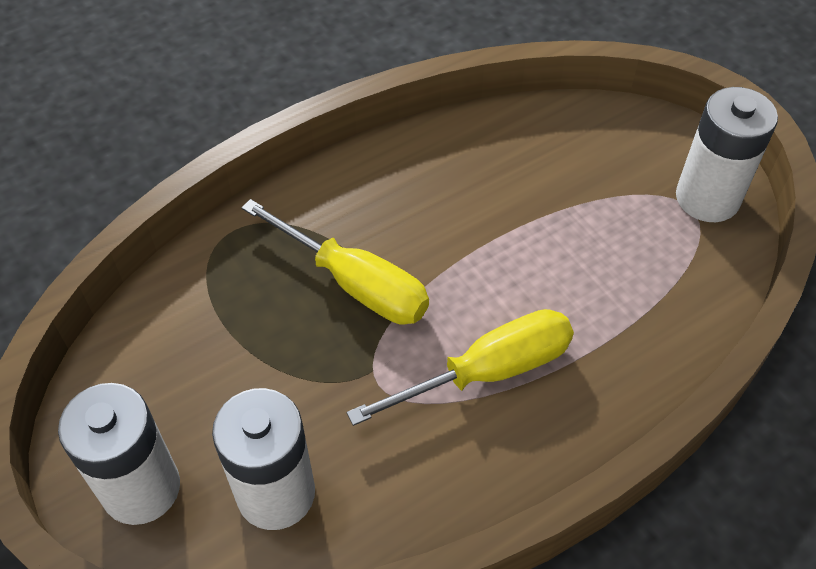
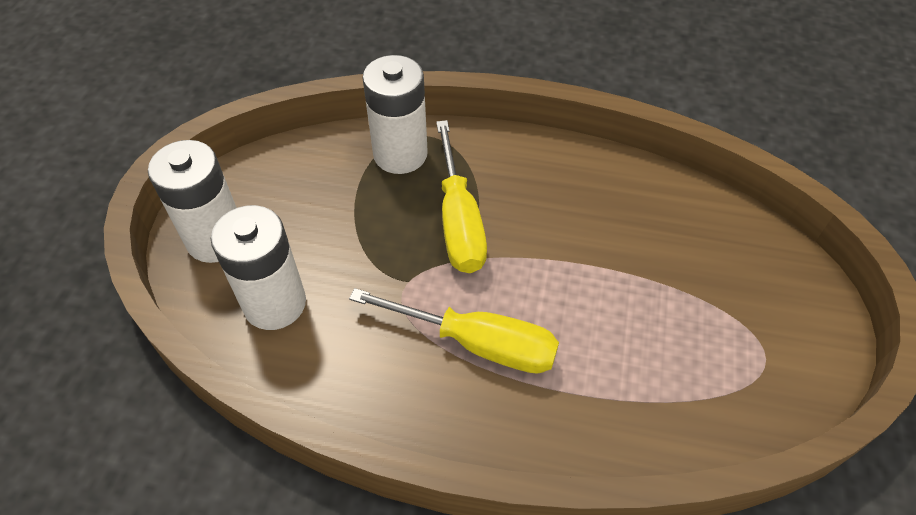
camera: 45 degrees right, 0 degrees up
(707, 198) = (789, 363): white battery -> white battery (400, 154)

